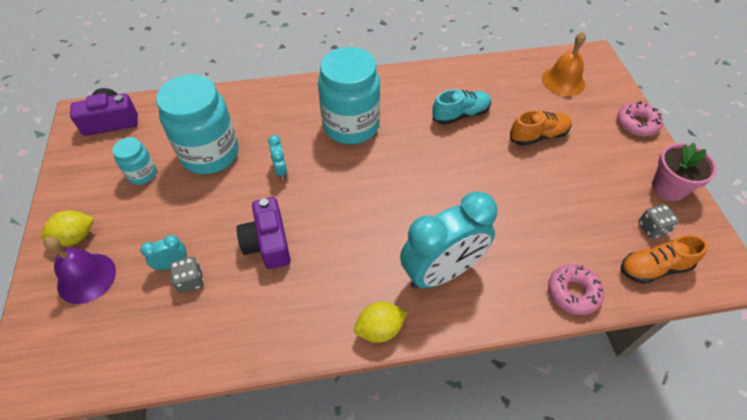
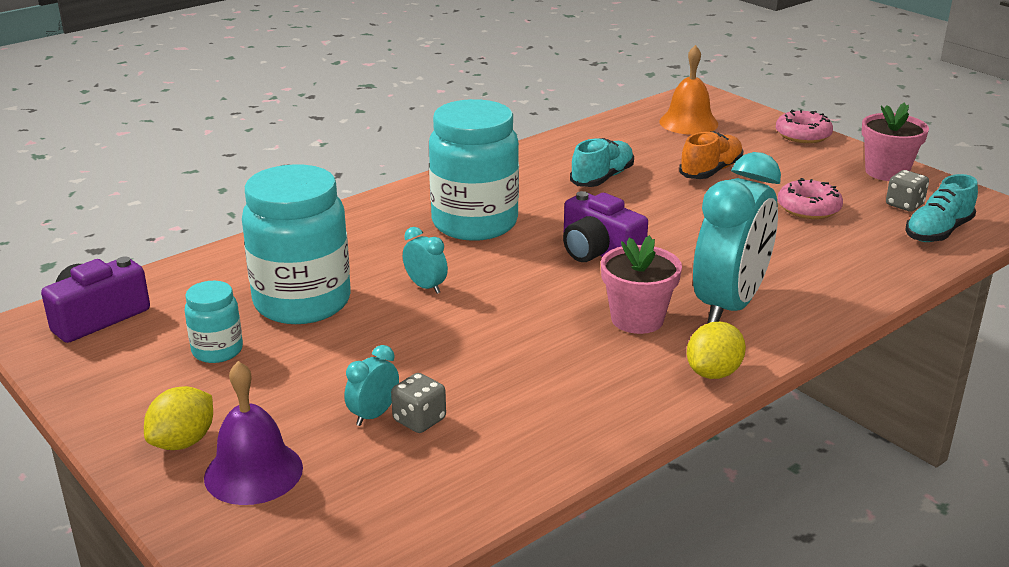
camera: 30 degrees left, 25 degrees down
(268, 243) = (486, 352): purple camera -> purple camera (598, 252)
(374, 256) = (637, 319): none -> pink flower pot
(573, 292) = (883, 274): pink donut -> pink donut (808, 208)
(654, 268) = (938, 232): orange shoe -> turquoise shoe

